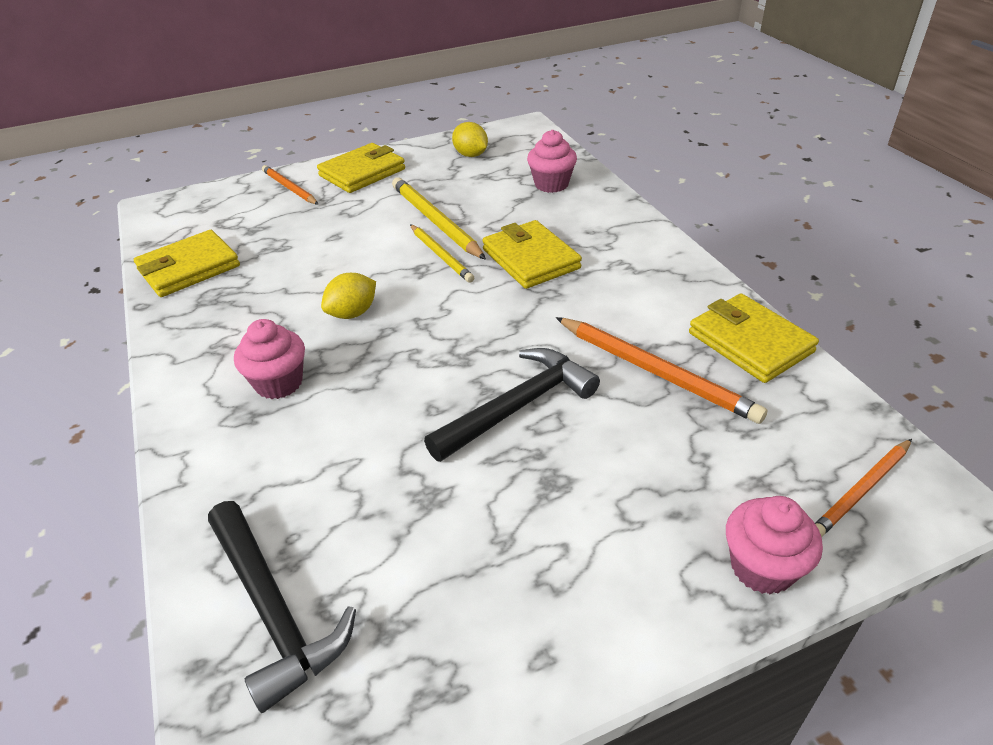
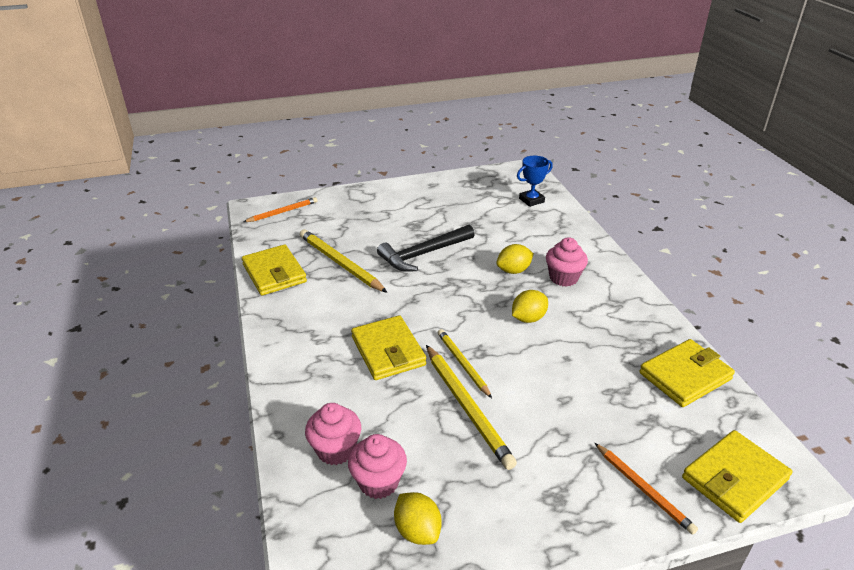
camera: 175 degrees left, 5 degrees down
(273, 610) = (531, 200): black hammer -> blue trophy
(359, 388) = (513, 270): none -> yellow lemon
(362, 172) = (559, 510): yellow wallet -> yellow wallet (734, 479)
(655, 372) = (340, 263): orange pencil -> yellow pencil
(762, 567) = (343, 196): pink cupcake -> pink cupcake (378, 482)

